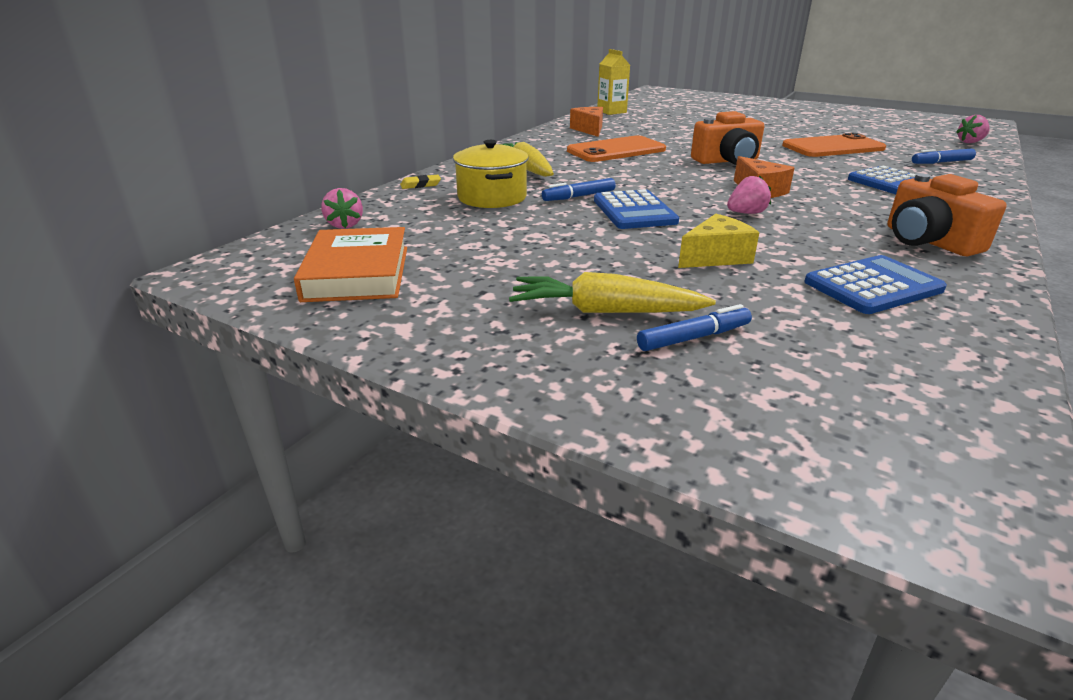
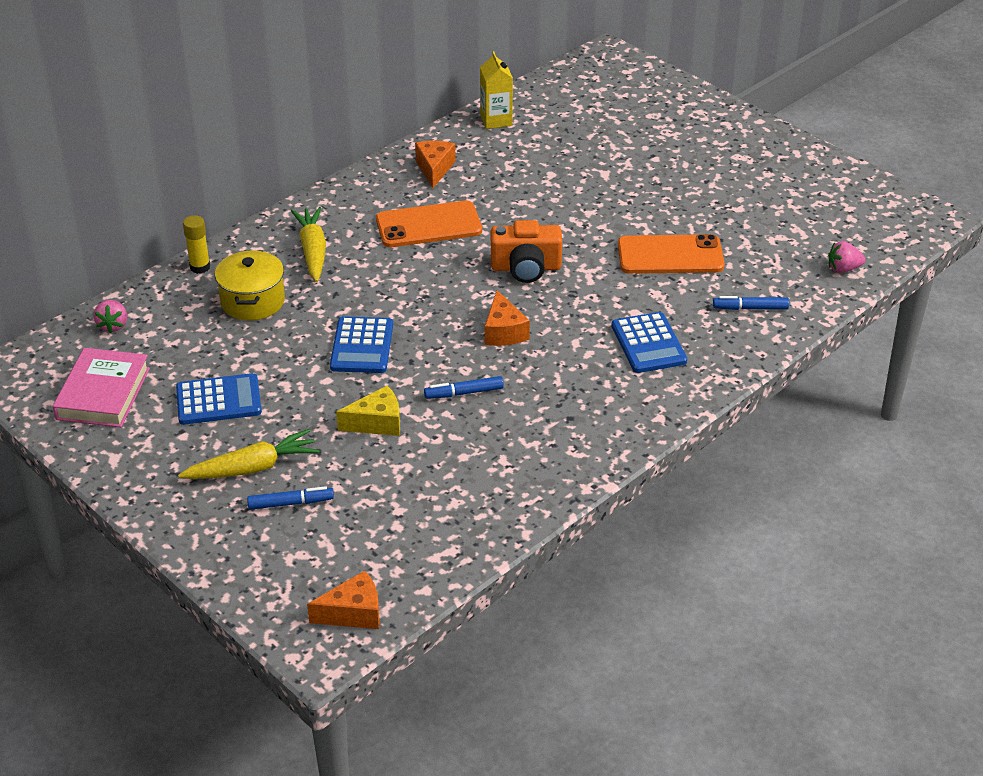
camera: 15 degrees right, 10 degrees up
(357, 273) = (103, 393): orange book -> pink book
(420, 185) = (200, 267): yellow eraser -> yellow glue stick
(578, 196) = (330, 313): blue marker -> blue marker (464, 393)
(606, 311) = (252, 468): yellow carrot -> yellow carrot turned 135 degrees clockwise
(746, 213) = (457, 366): pink strawberry -> none
(873, 286) = (462, 478): blue calculator -> blue calculator (218, 400)
(928, 241) = (570, 434): orange camera -> none
(950, 457) = (353, 613): none -> orange cheese

